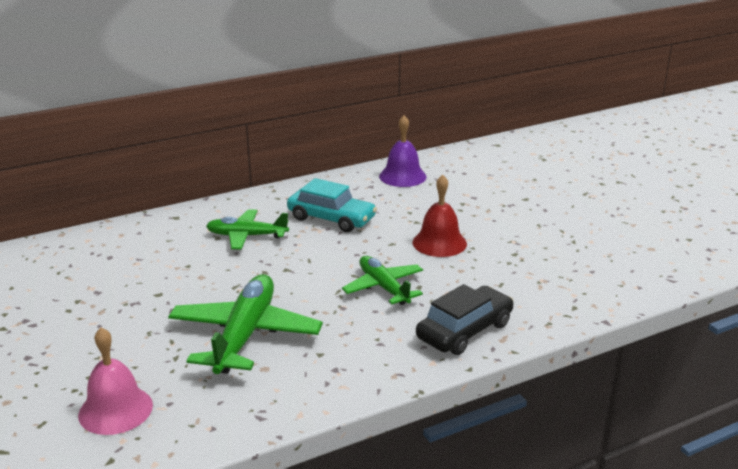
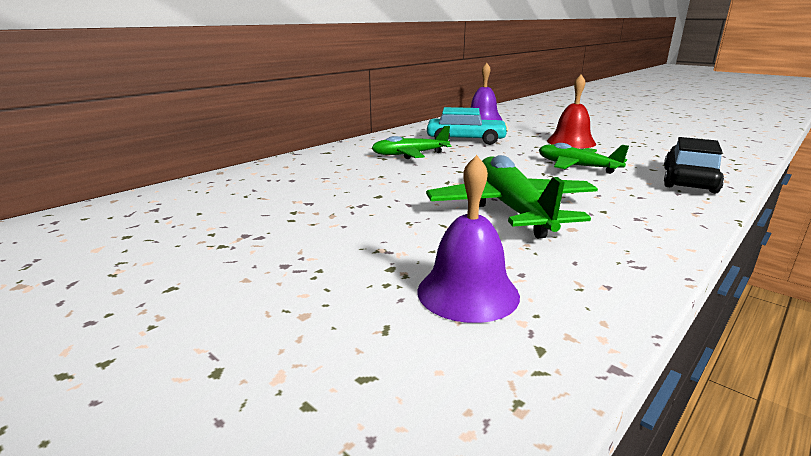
camera: 20 degrees left, 5 degrees down
(115, 410) = (468, 292): pink bell -> purple bell

